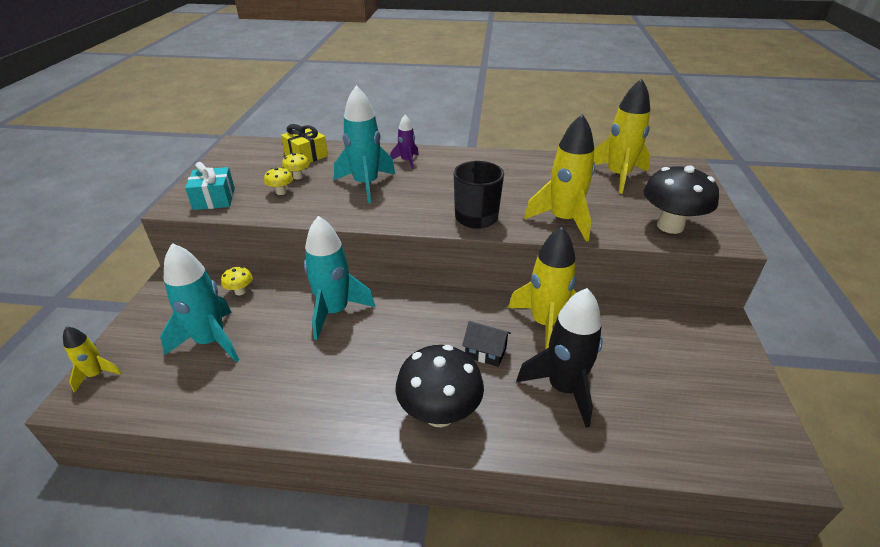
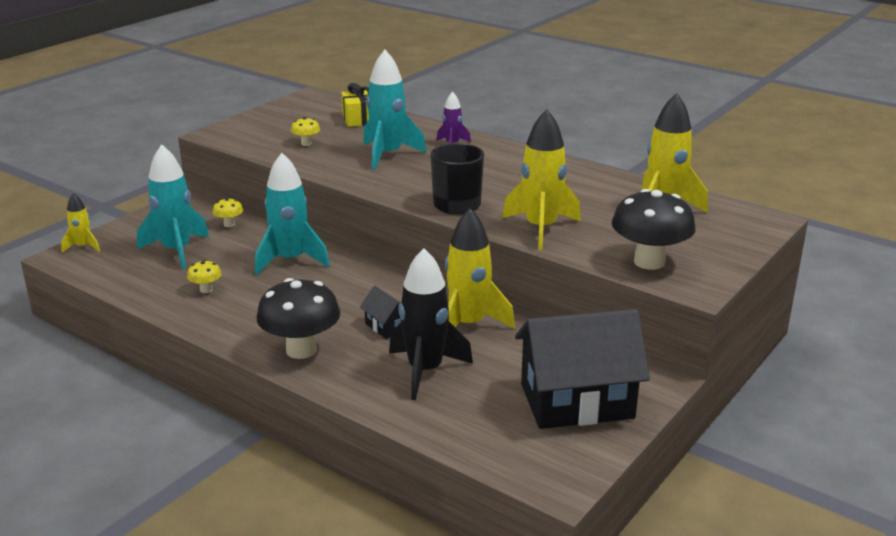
camera: 30 degrees right, 10 degrees down
(214, 199) = (246, 136): turquoise gift -> none
(298, 177) = (334, 135): yellow mushroom -> yellow mushroom (206, 290)
(697, 367) = (576, 401): none -> black house

